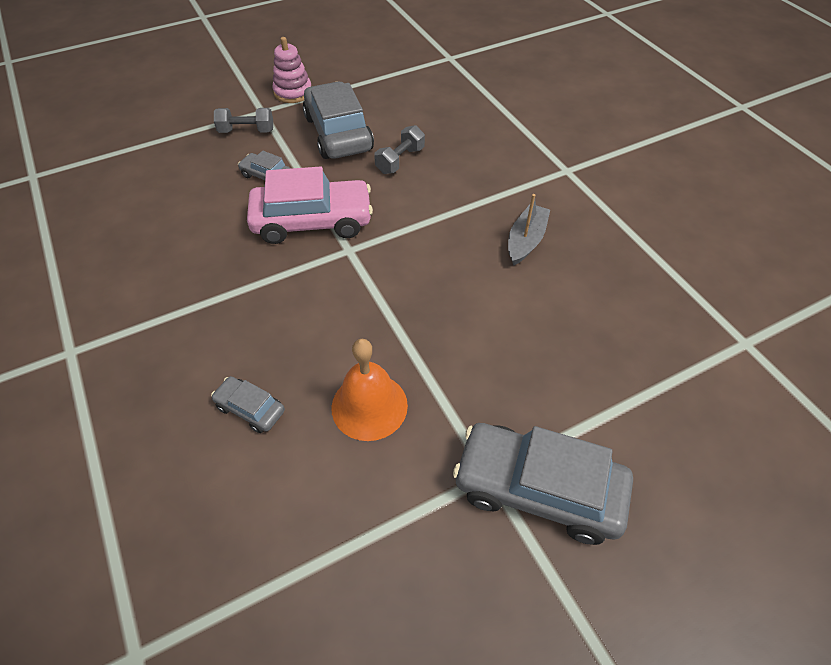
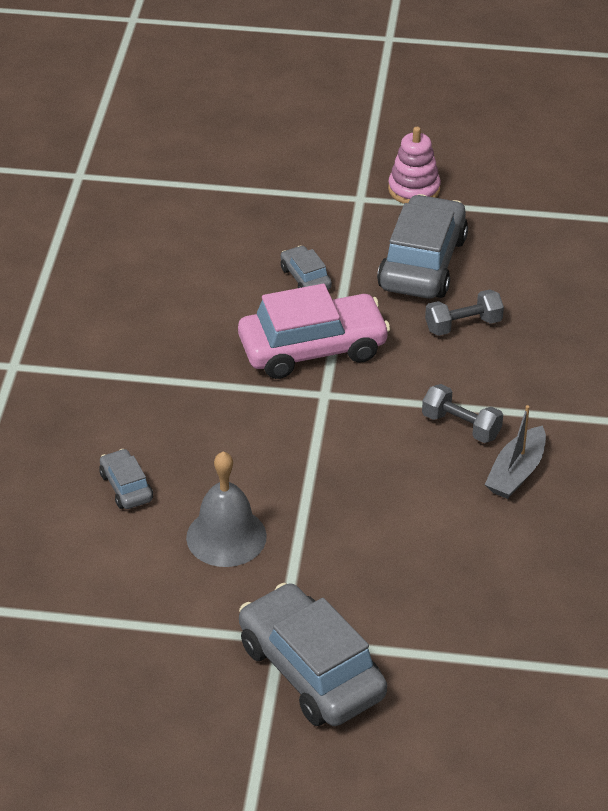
camera: 35 degrees right, 10 degrees down
(246, 131) = (325, 216): grey dumbbell -> grey dumbbell (461, 426)
(312, 221) = (313, 349): pink car -> pink car turned 45 degrees counterclockwise
(369, 406) = (226, 536): orange bell -> grey bell
(526, 240) = (516, 472): grey boat -> grey boat turned 150 degrees clockwise

